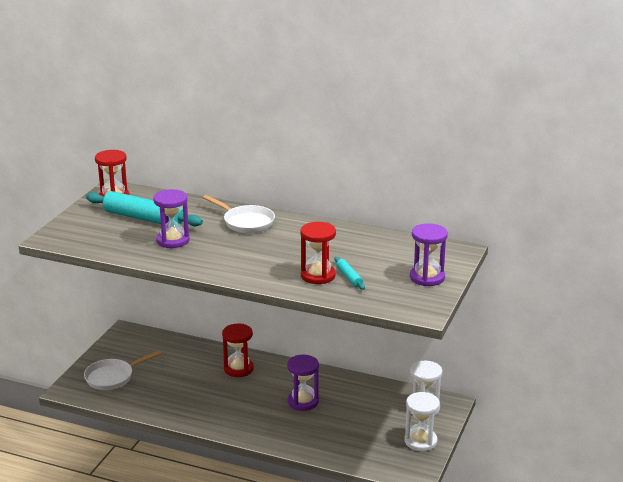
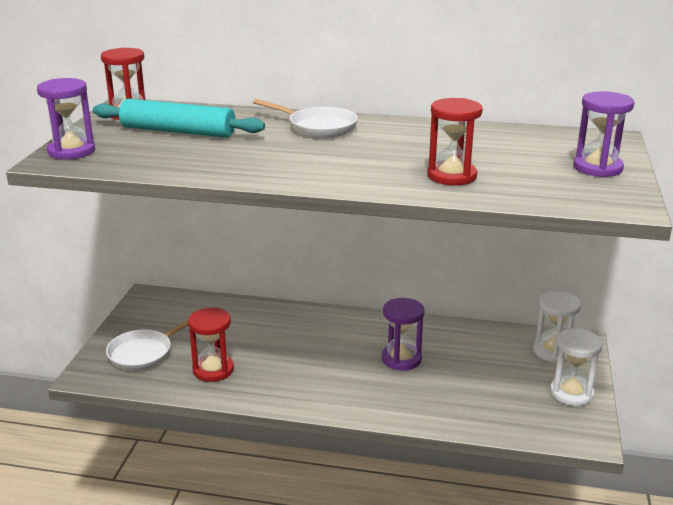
camera: 10 degrees left, 0 degrees up
(173, 240) = (229, 152): purple hourglass -> purple hourglass (71, 151)
(238, 369) = (304, 327): red hourglass -> red hourglass (213, 370)
(349, 277) = (495, 175): turquoise rolling pin -> none

